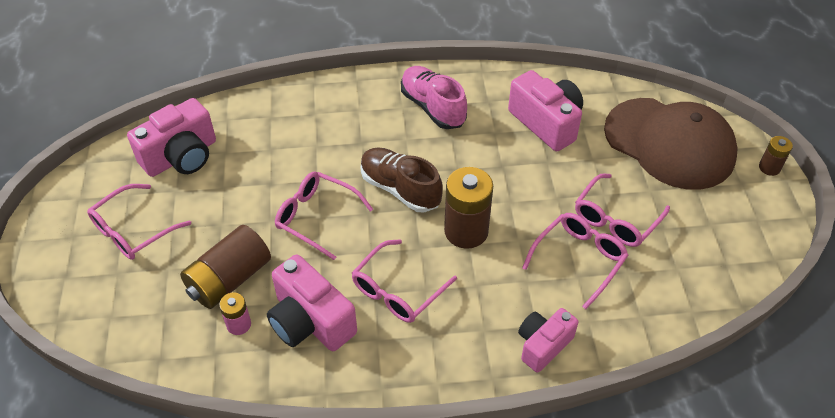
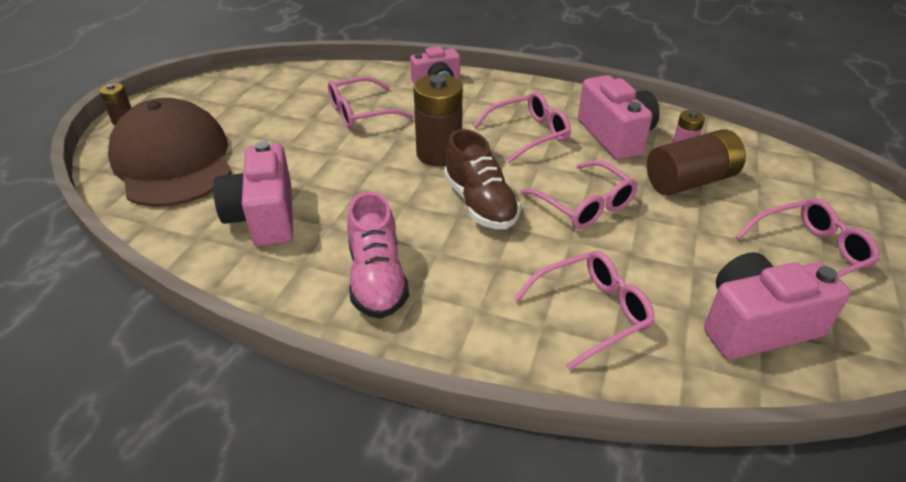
camera: 155 degrees left, 10 degrees down
(615, 220) = (301, 126): pink glasses -> pink glasses (592, 312)

